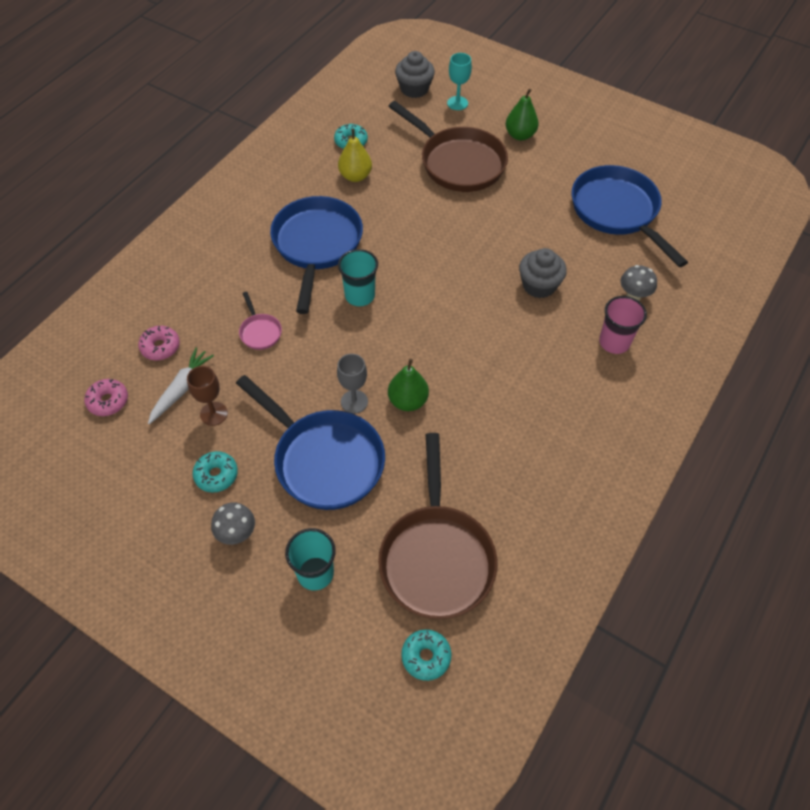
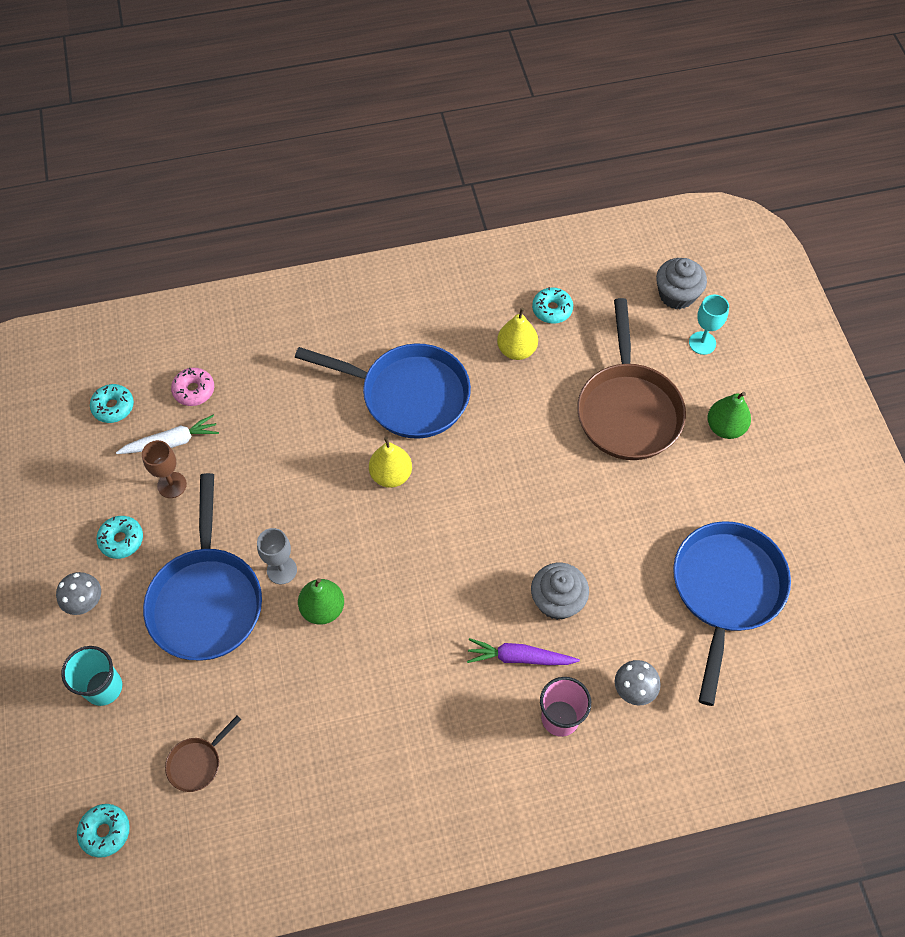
camera: 45 degrees right, 5 degrees up
(108, 401) = (113, 407): pink donut -> turquoise donut
(260, 332) = (278, 441): pink pan -> none
(317, 245) = (408, 395): blue pan -> blue pan turned 60 degrees clockwise
(359, 295) = (391, 475): turquoise cup -> yellow pear
(436, 558) = (197, 763): brown pan -> brown pan, size x0.43
(555, 330) = (519, 657): none -> purple carrot

